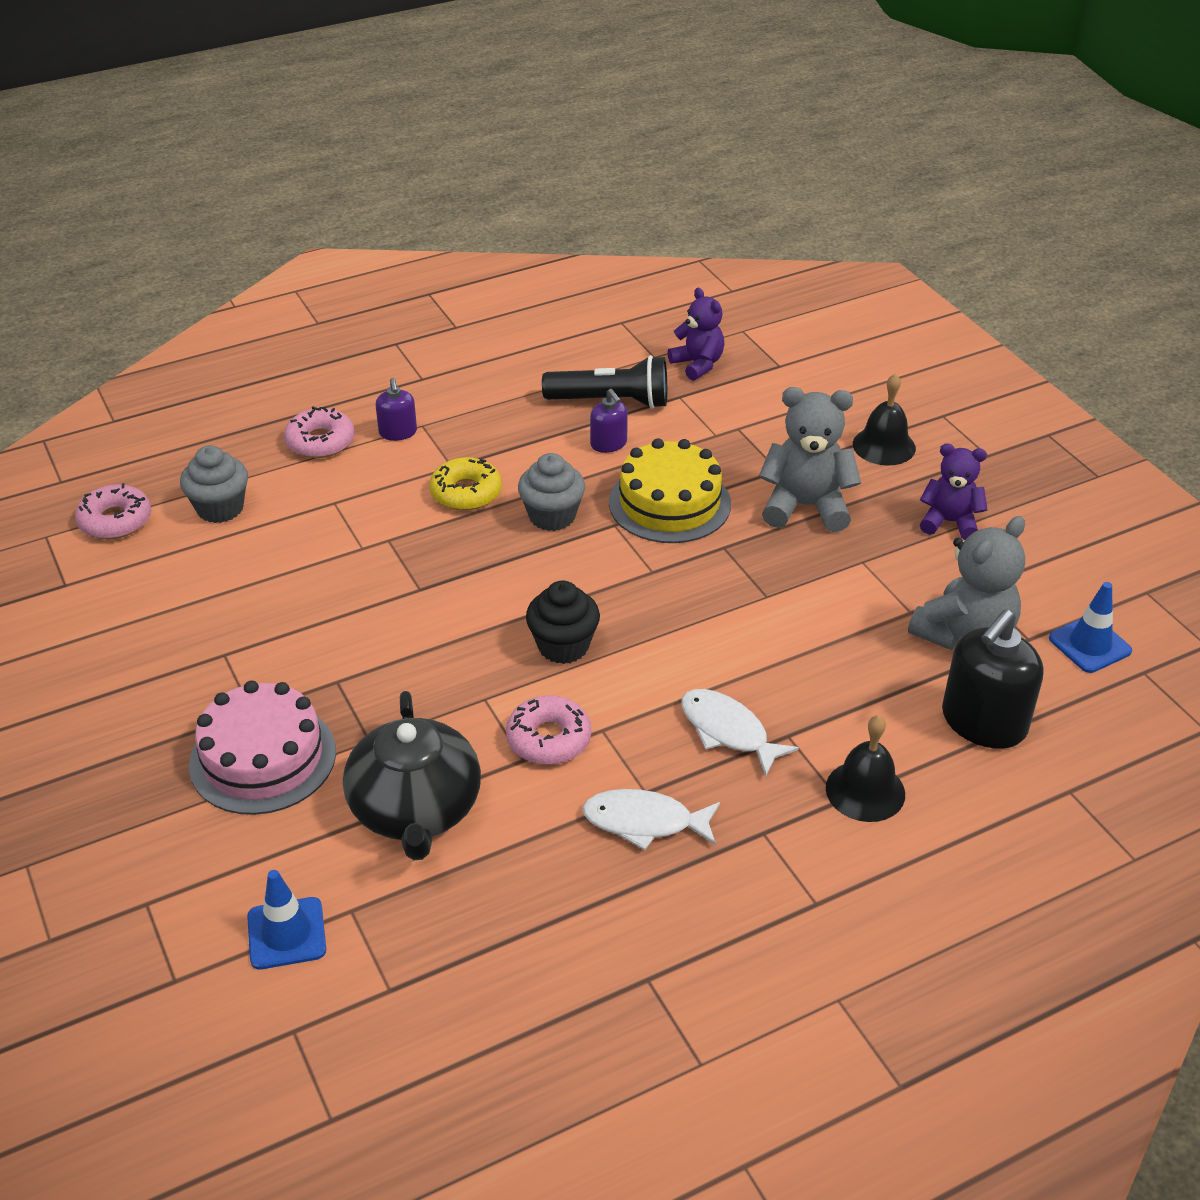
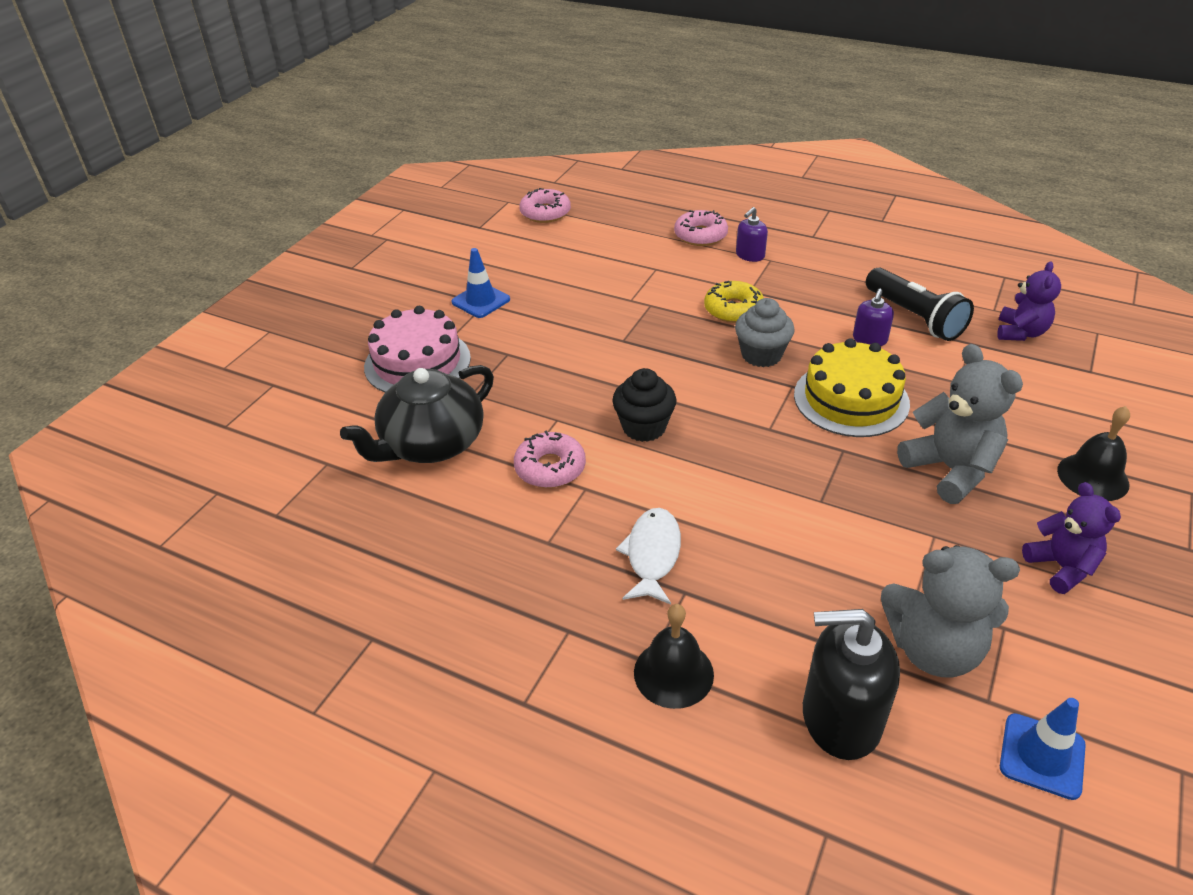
camera: 55 degrees right, 0 degrees up
(220, 508) = (598, 236): grey cupcake -> none
(286, 933) = (289, 448): blue traffic cone -> blue traffic cone (481, 301)
(644, 822) = (518, 557): white fish -> none

